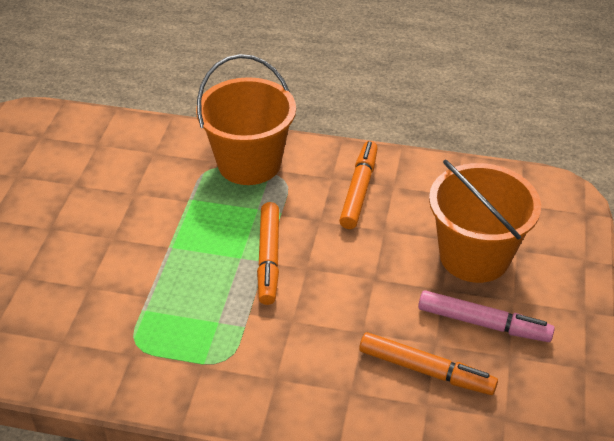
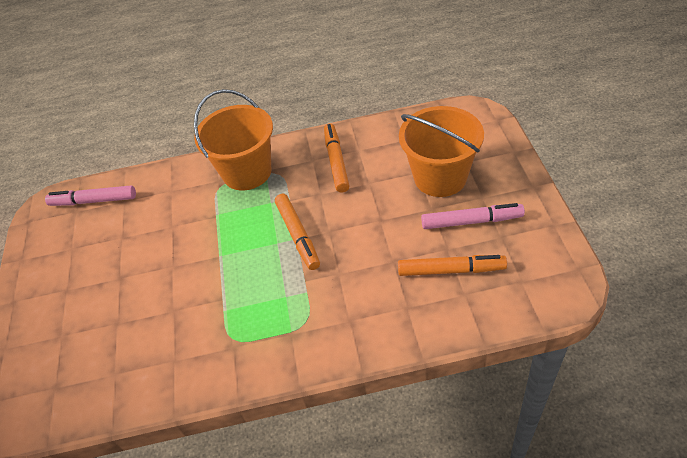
camera: 15 degrees left, 5 degrees up
(65, 132) = (94, 201): none -> pink marker

